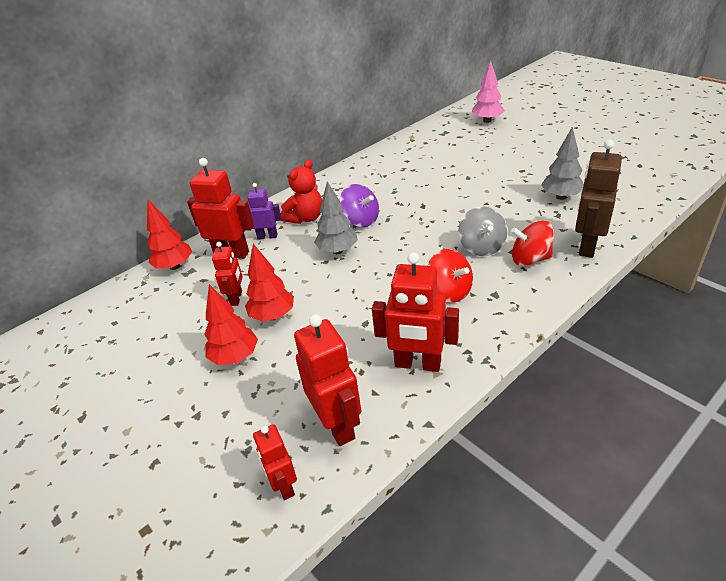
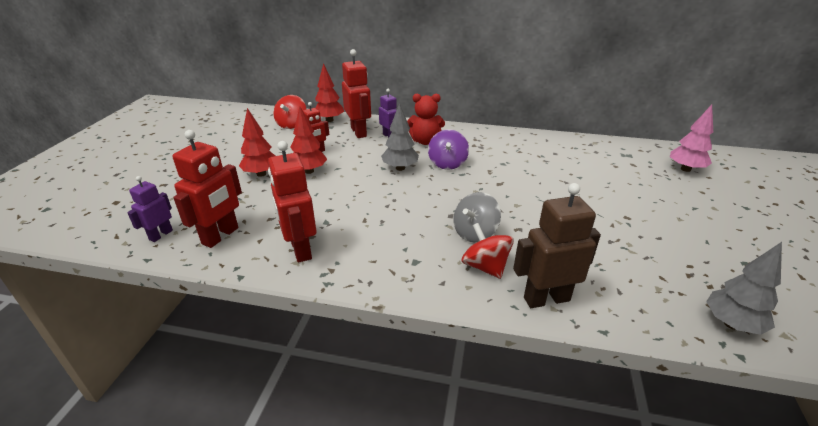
camera: 50 degrees right, 5 degrees down
(283, 485) = (161, 235): red robot -> purple robot
(449, 291) = (398, 236): red spinning top -> red spinning top (292, 124)
(561, 197) = (613, 256): grey tree -> grey tree (731, 324)

